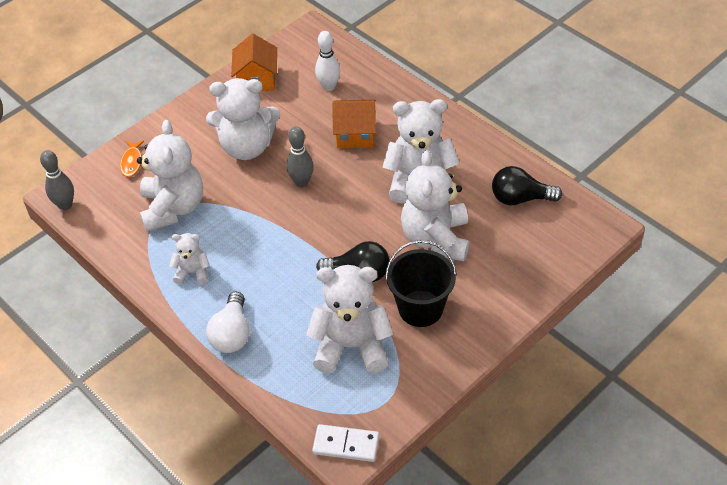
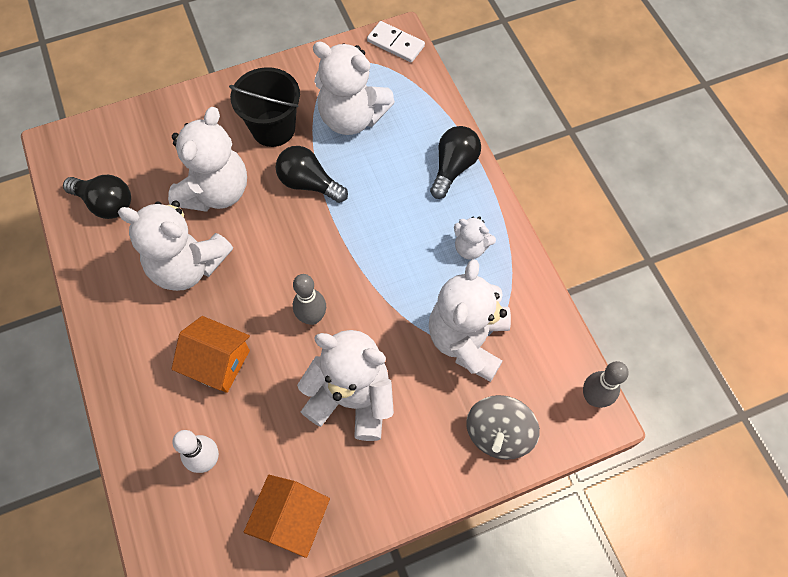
camera: 160 degrees left, 15 degrees up
(132, 162) = (498, 434): orange fish -> grey spinning top
(232, 334) = (453, 167): white light bulb -> black light bulb

